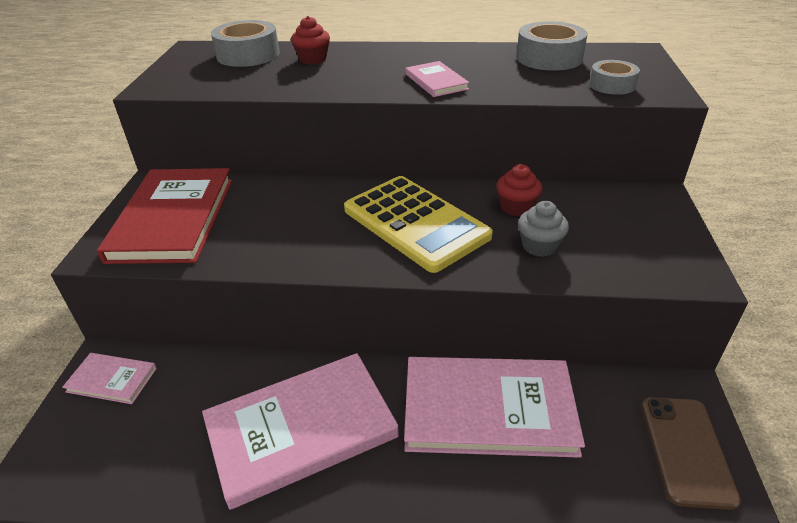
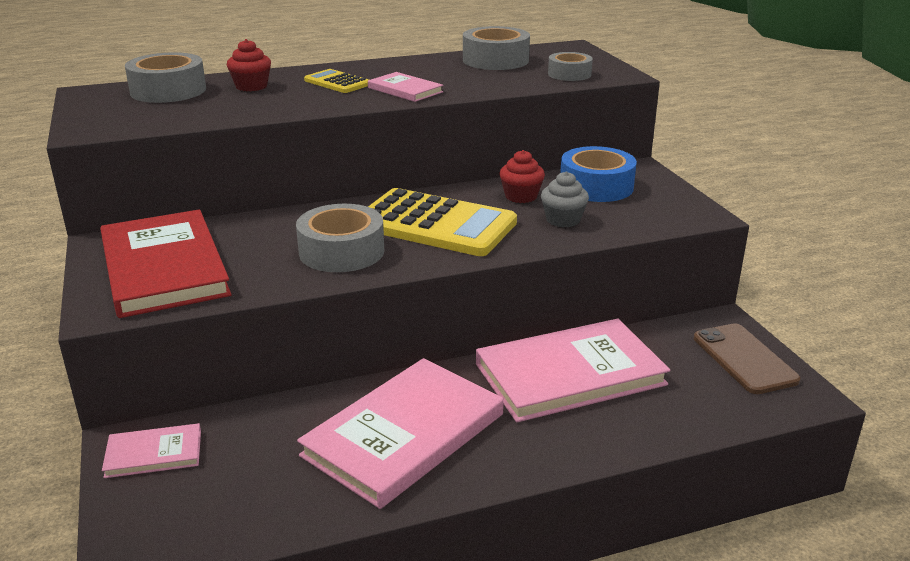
camera: 25 degrees left, 10 degrees down
(315, 235) = (341, 251): none -> grey tape
(385, 64) = (337, 82): none -> yellow calculator
(600, 210) = (596, 186): none -> blue tape

